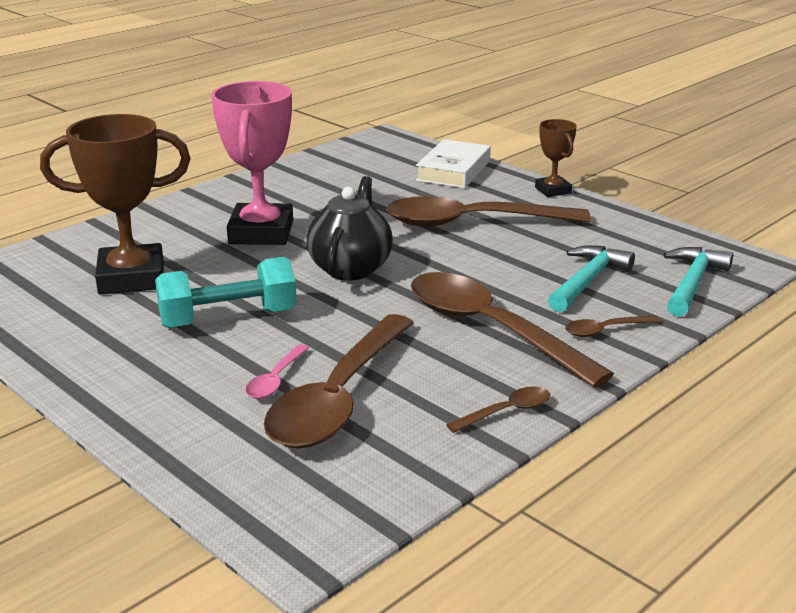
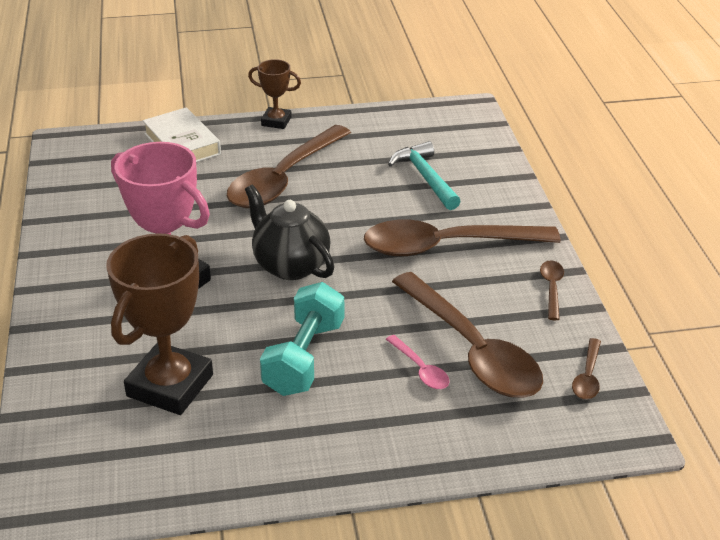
camera: 55 degrees left, 10 degrees up
(605, 330) = (494, 204): brown spoon -> brown spoon (587, 376)
(692, 283) = (471, 143): turquoise hammer -> none

